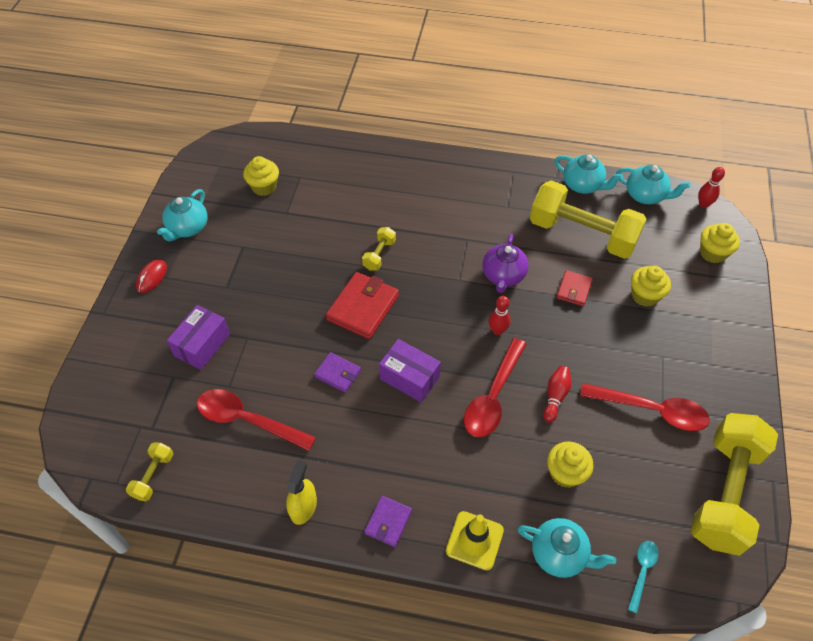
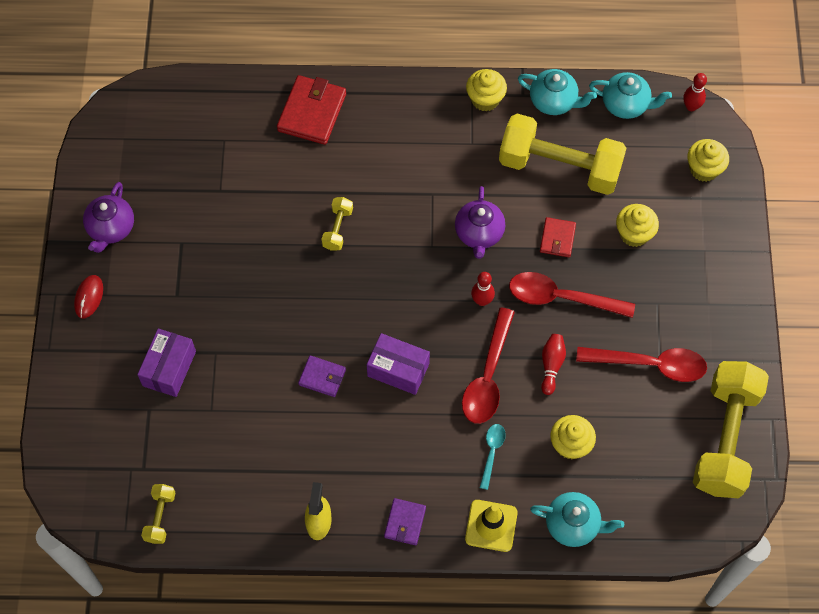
camera: 10 degrees left, 10 degrees up
(188, 228) = (111, 228): turquoise teapot -> purple teapot
(247, 420) = (240, 443): red spoon -> red spoon (561, 298)
(264, 187) = (185, 160): yellow cupcake -> yellow cupcake (485, 99)
(363, 307) = (333, 297): red wallet -> red wallet (312, 112)
(642, 571) = (651, 527): turquoise spoon -> turquoise spoon (492, 452)

